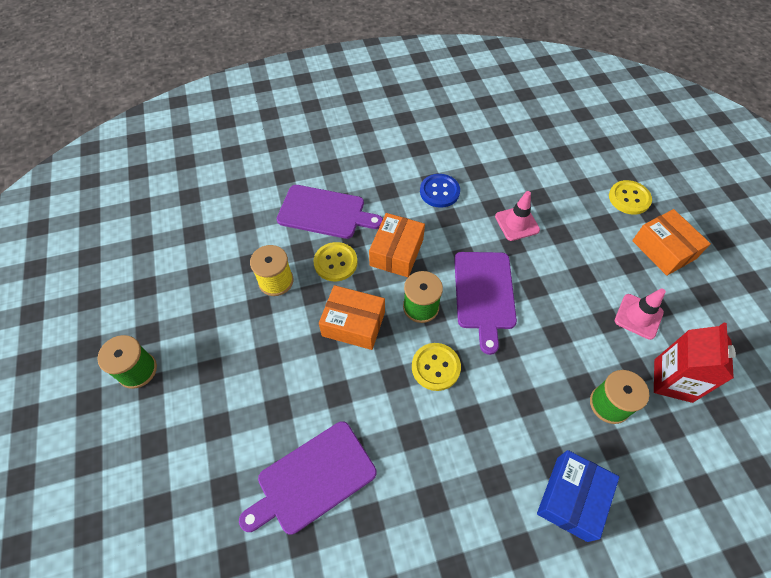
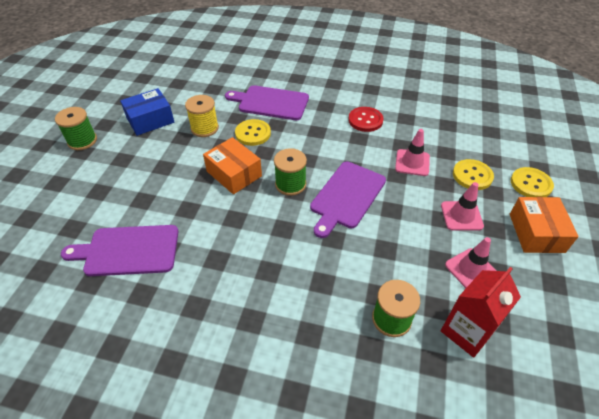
camera: 30 degrees right, 10 degrees down
(325, 212) = (270, 102): purple cutting board -> purple cutting board turned 150 degrees clockwise
(396, 252) = (301, 144): orange box -> none
(435, 367) = (269, 226): yellow button -> yellow button (472, 175)
(439, 191) = (365, 120): blue button -> red button
(571, 498) = (303, 367): blue box -> blue box (150, 120)
(596, 263) = (461, 216): none -> pink traffic cone

